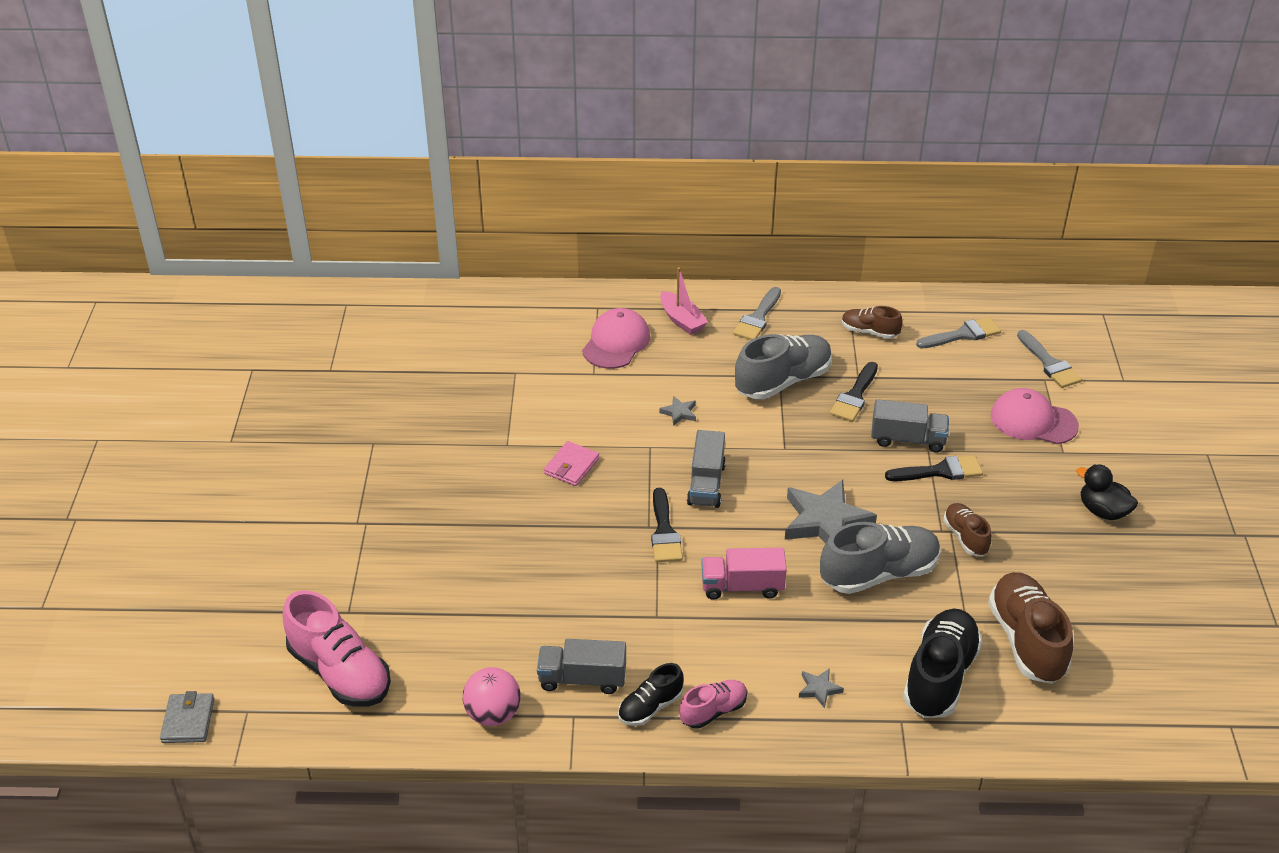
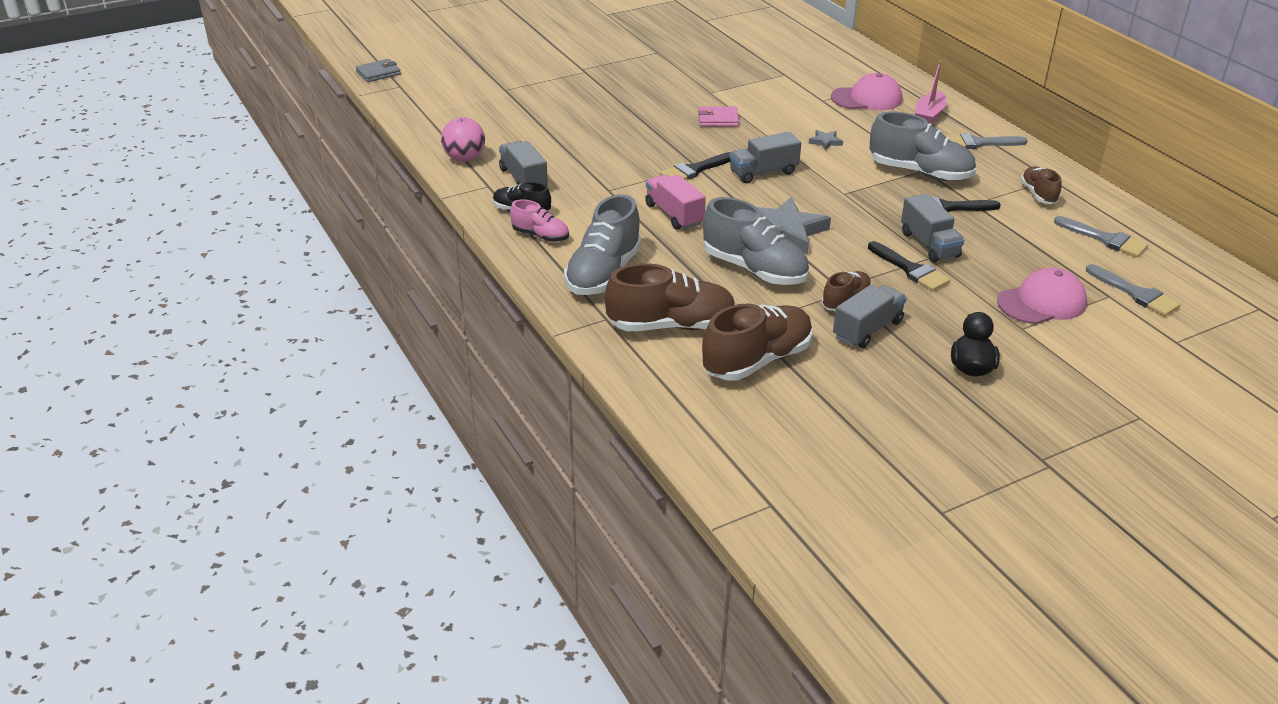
camera: 60 degrees right, 5 degrees down
(340, 672) = (454, 102): pink shoe -> none
(819, 689) = (603, 273): grey star -> grey shoe
(939, 676) = (671, 325): black shoe -> brown shoe
(1017, 545) = (867, 330): none -> grey truck
(1033, 421) = (1042, 302): pink cap -> pink cap turned 75 degrees clockwise
(1049, 363) = (1136, 294): grey brush -> grey brush turned 75 degrees counterclockwise

